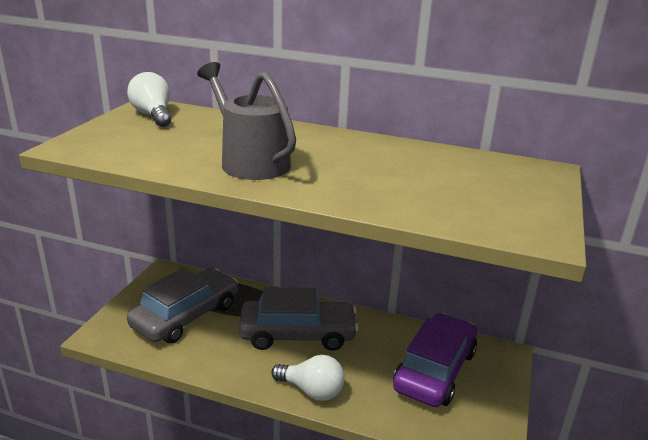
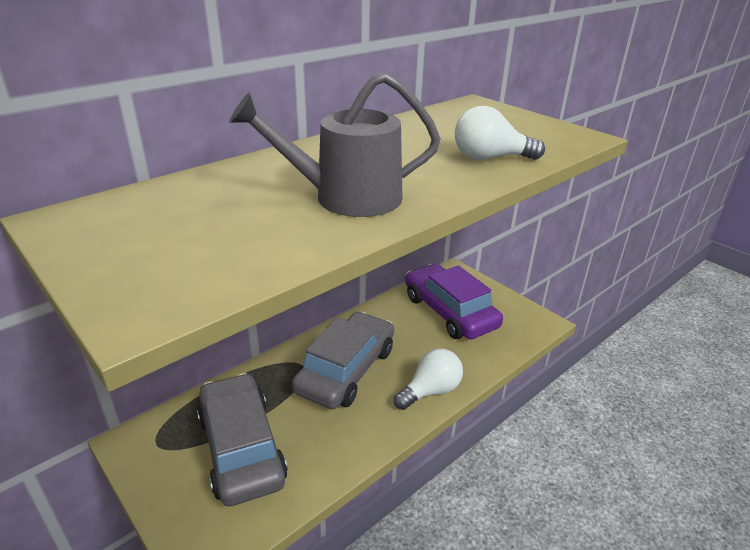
camera: 60 degrees left, 5 degrees up
(153, 115) = (108, 222): white light bulb -> white light bulb (489, 158)

